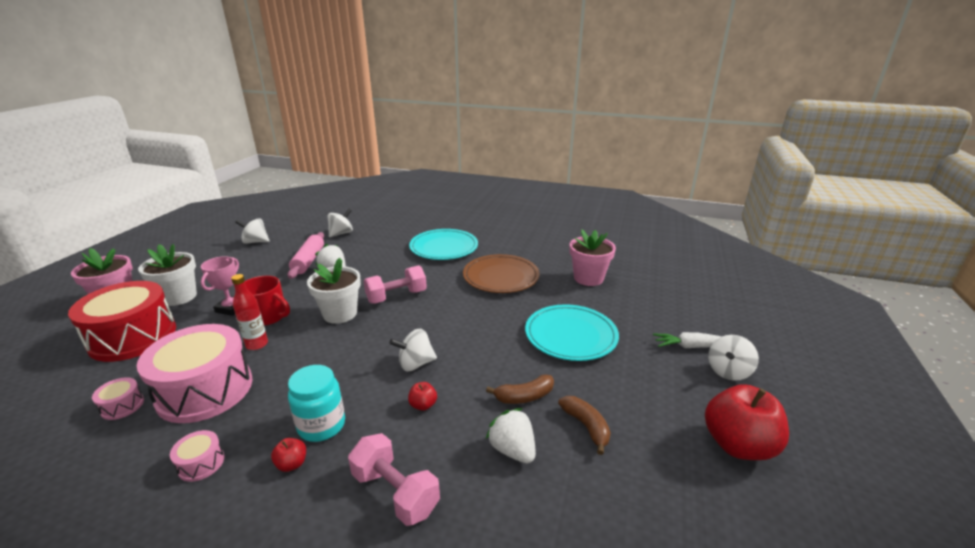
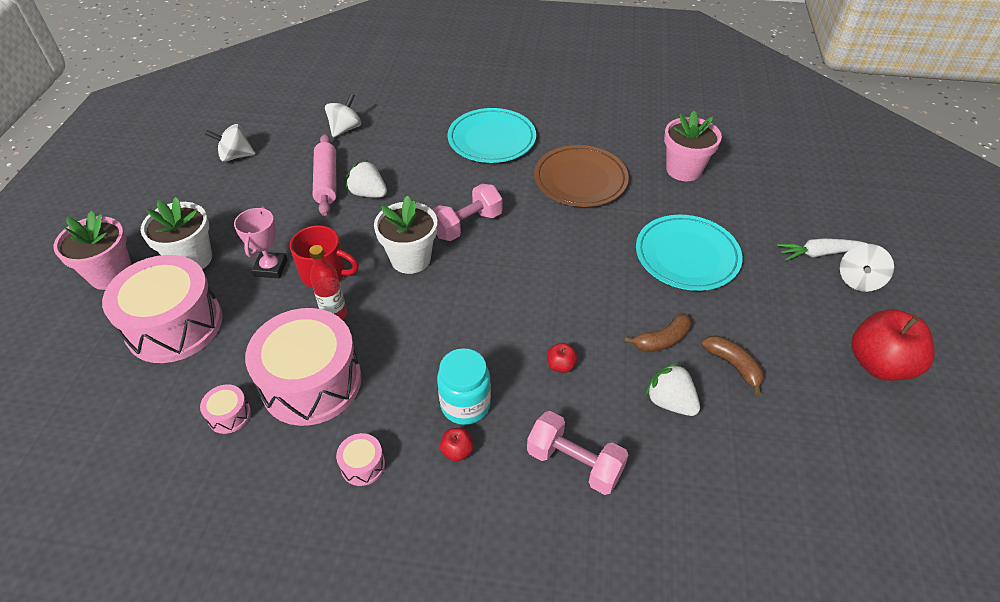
camera: 10 degrees left, 20 degrees up
(133, 337) = (174, 325): red drum -> pink drum
(415, 364) = (530, 316): white spinning top -> none

